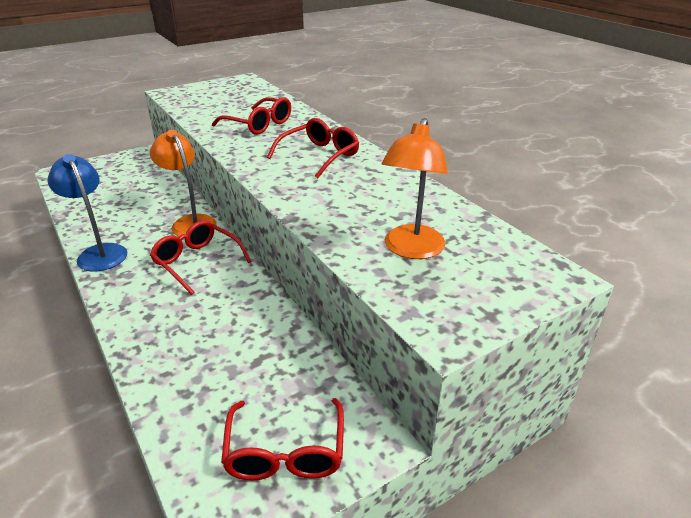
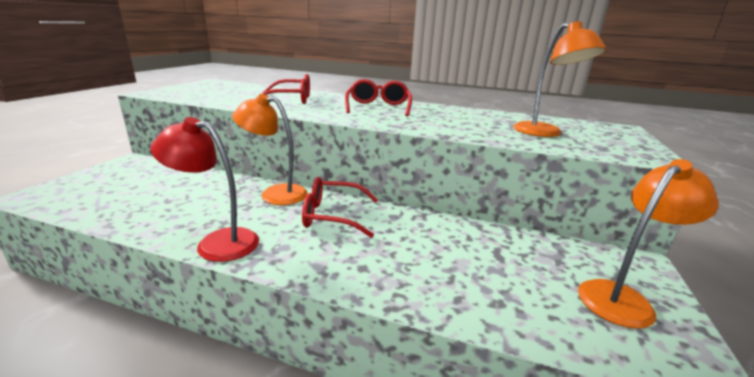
camera: 40 degrees left, 10 degrees down
(99, 252) = (217, 242): blue lamp -> red lamp
(285, 452) = (622, 297): red glasses -> orange lamp

